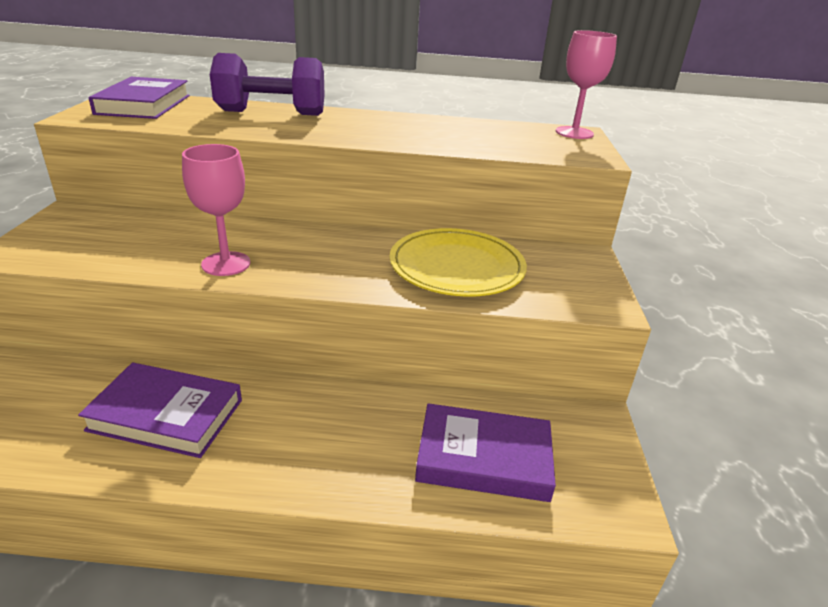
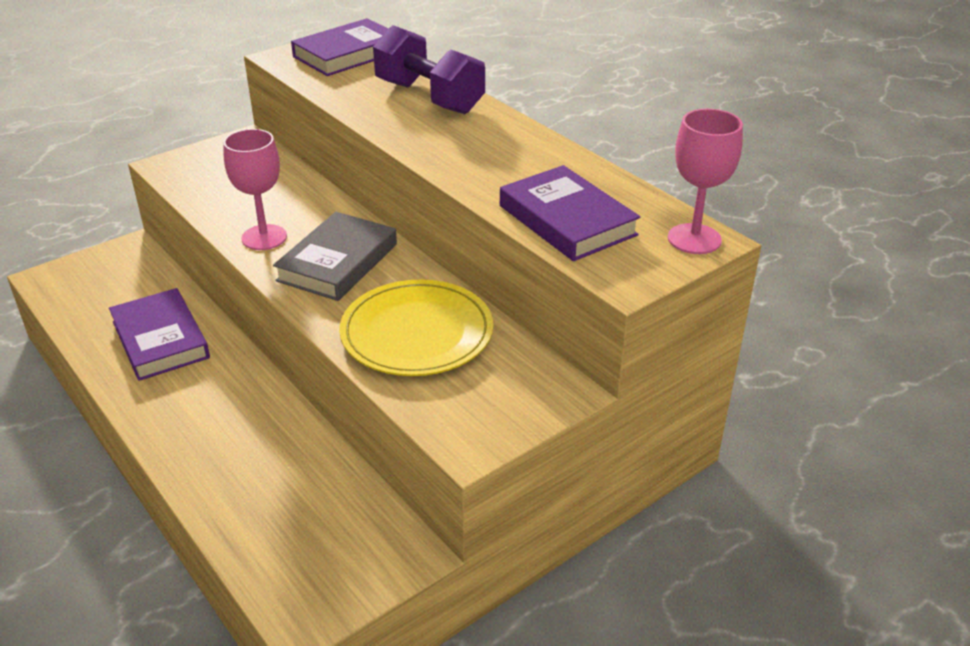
camera: 50 degrees right, 5 degrees up
(320, 254) = (337, 262): none -> grey book
(484, 458) = (280, 509): purple book -> purple book (567, 220)

